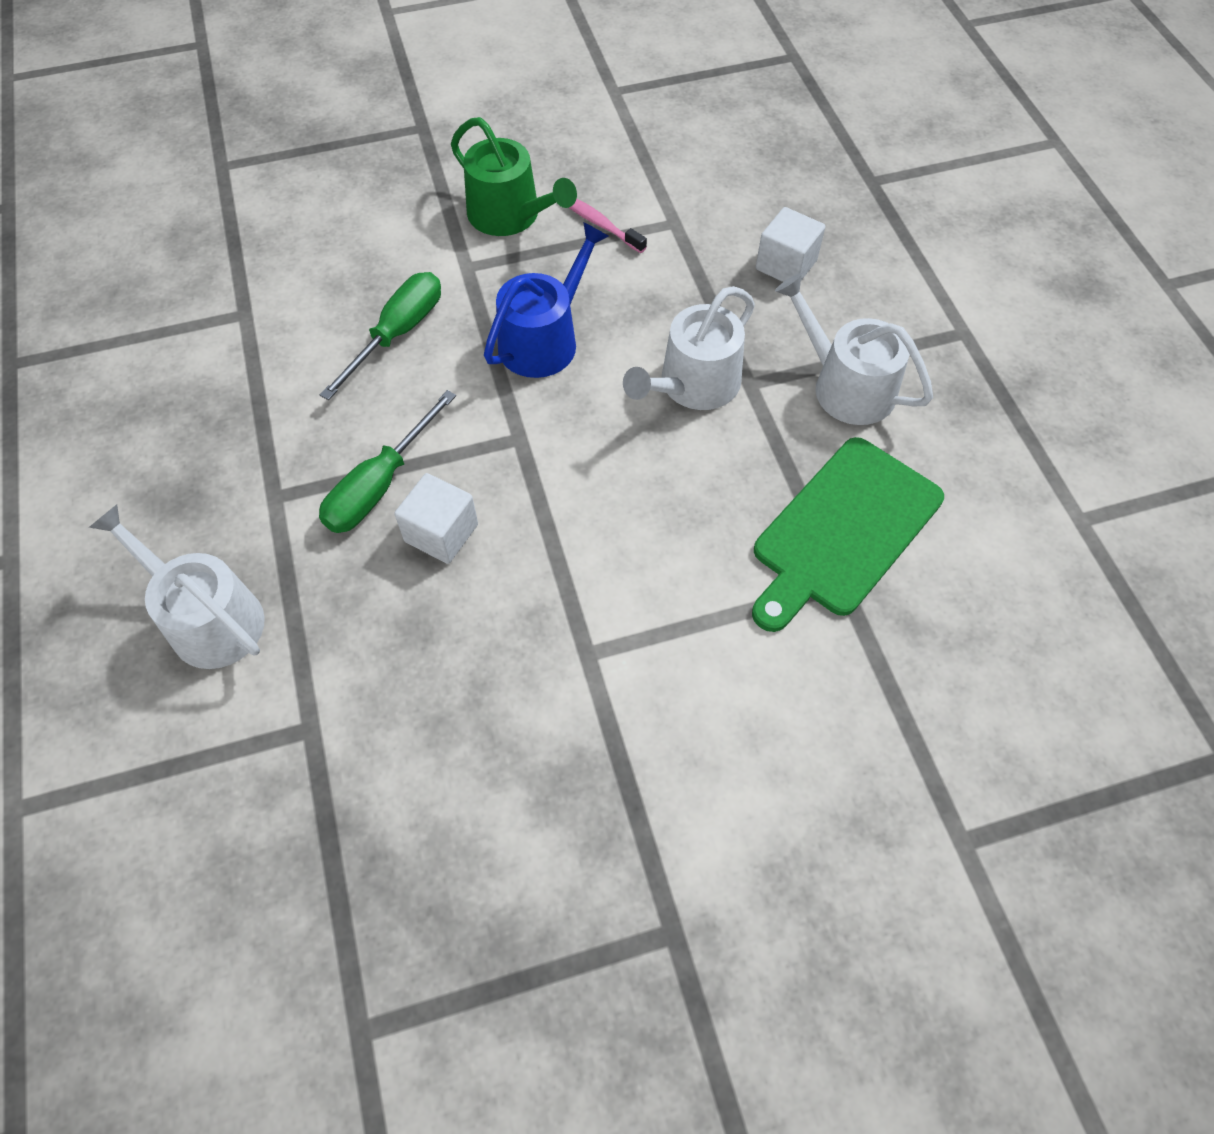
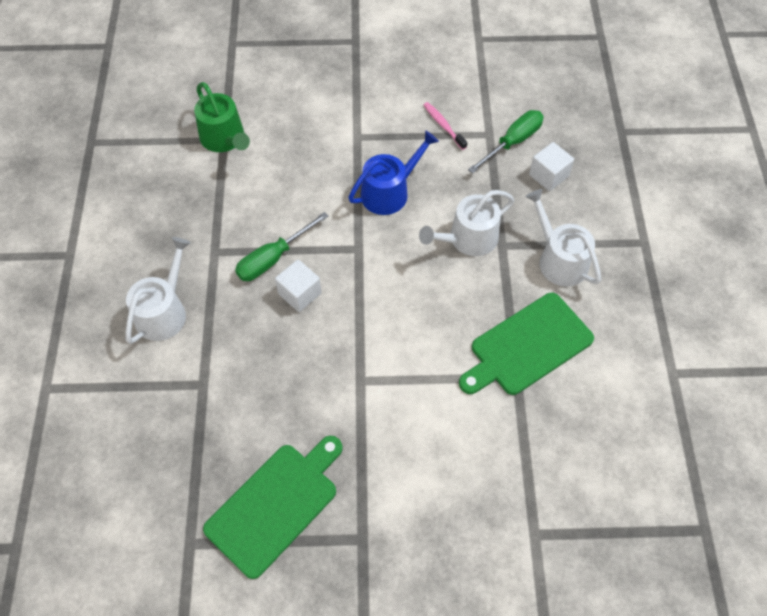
camera: 15 degrees right, 0 degrees up
(208, 618) = (164, 311): white watering can -> white watering can turned 60 degrees clockwise
(398, 334) = (306, 170): green screwdriver -> green screwdriver (512, 142)
(501, 914) = (275, 505): none -> green cutting board
(510, 215) = (391, 109): green watering can -> green watering can (224, 139)

